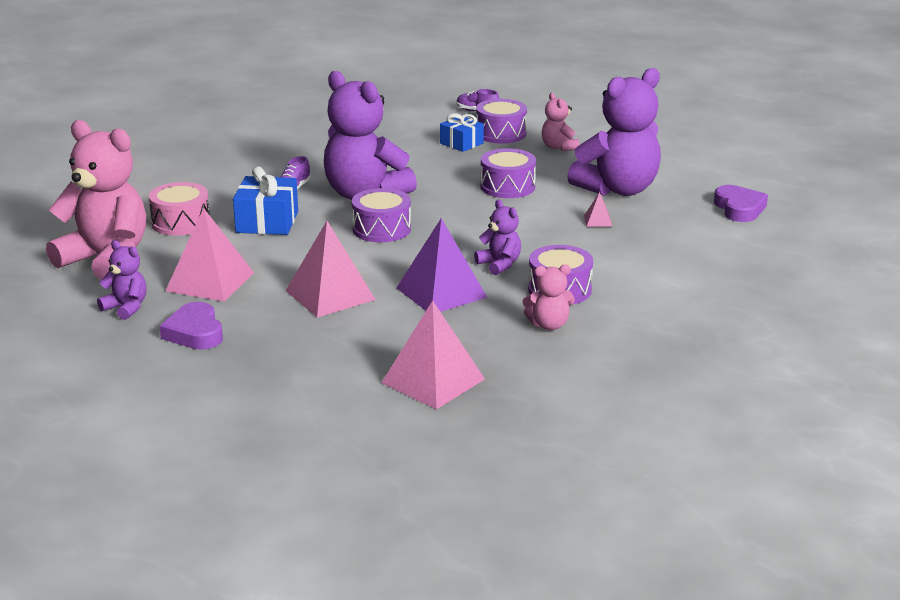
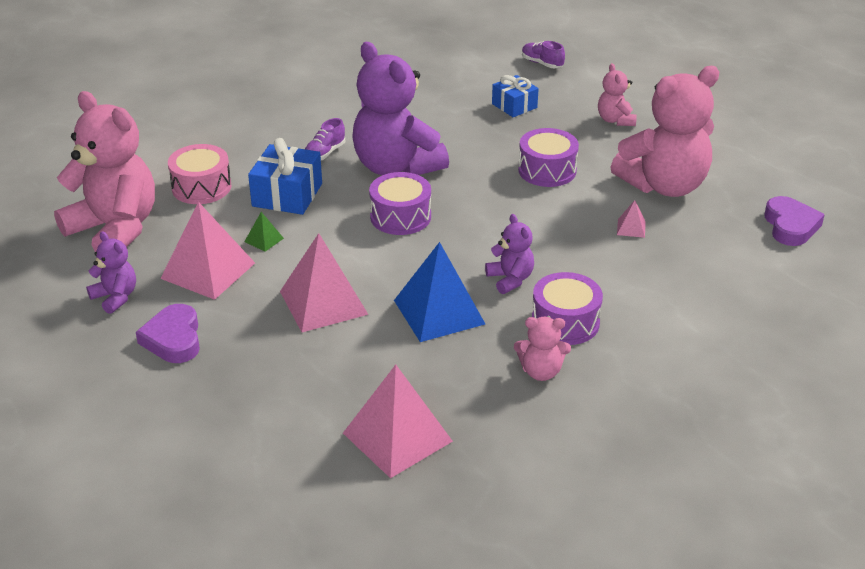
camera: 10 degrees right, 10 degrees up
(256, 255) = (264, 240): none -> green pyramid
(441, 292) = (439, 312): purple pyramid -> blue pyramid
(501, 133) = (559, 96): purple drum -> none
(618, 189) = (664, 185): purple teddy bear -> pink teddy bear

